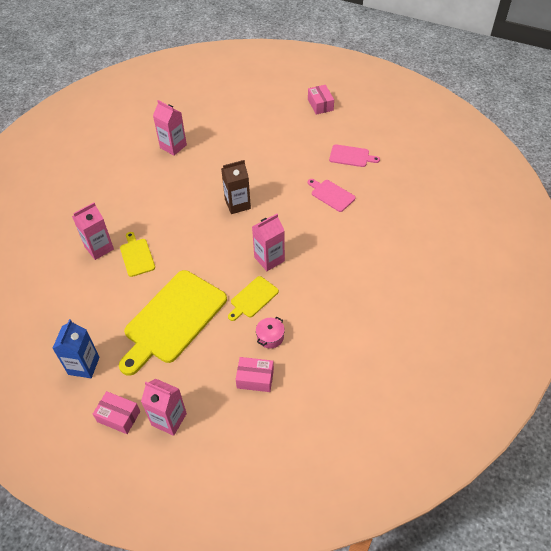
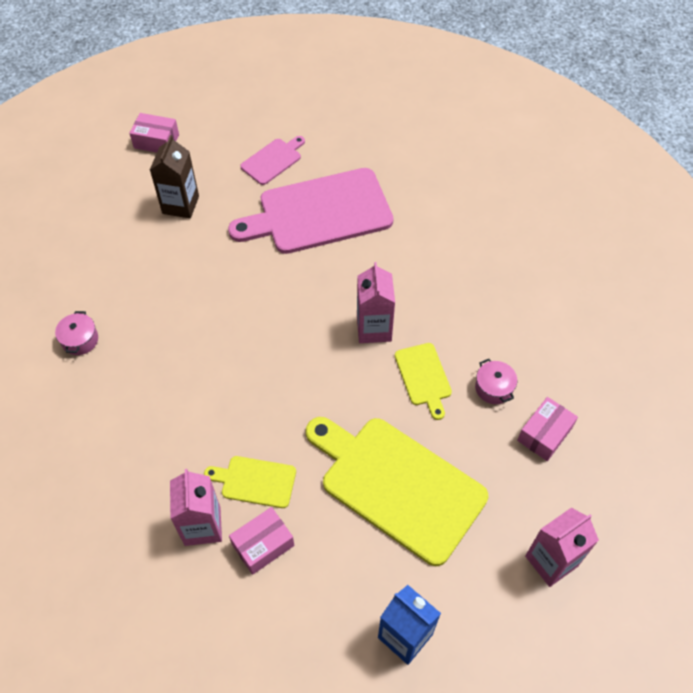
camera: 60 degrees left, 5 degrees up
(118, 416) = (514, 623): pink box -> pink box (263, 545)
(173, 146) = (80, 340): pink carton -> pink pot
(173, 319) = (397, 485): yellow cutting board -> yellow cutting board turned 150 degrees clockwise
(237, 204) = (255, 317): brown carton -> brown carton (180, 205)
(331, 195) = (319, 212): pink cutting board -> pink cutting board, size x2.13

